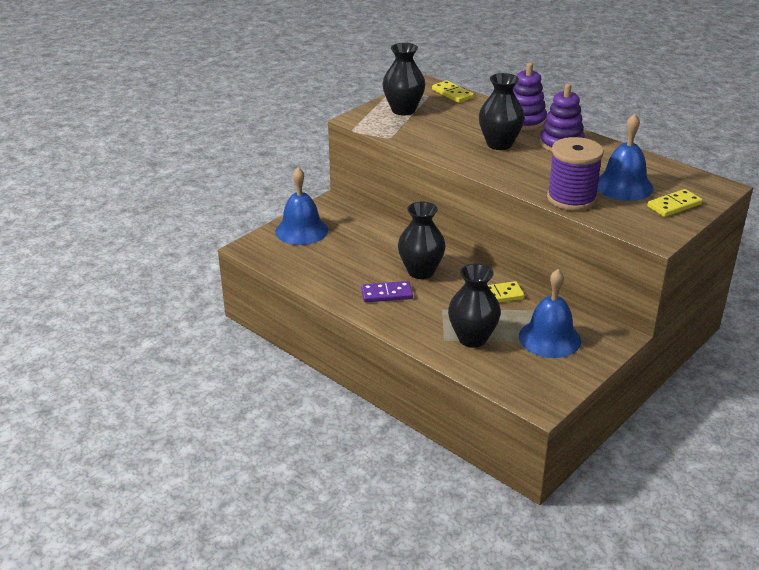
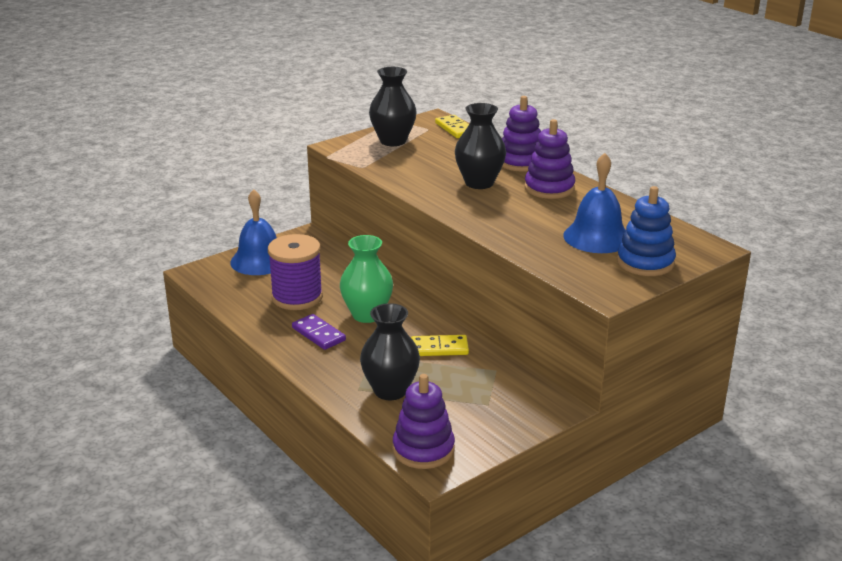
camera: 10 degrees right, 5 degrees down
(386, 294) = (318, 334): purple domino -> purple domino turned 45 degrees clockwise
(421, 271) = (367, 315): black vase -> green vase
(524, 387) = (423, 449): none -> purple stacking toy
(549, 338) = (478, 400): blue bell -> none
(571, 198) = (530, 245): purple spool -> purple spool (297, 297)
(674, 205) = (645, 262): yellow domino -> blue stacking toy

